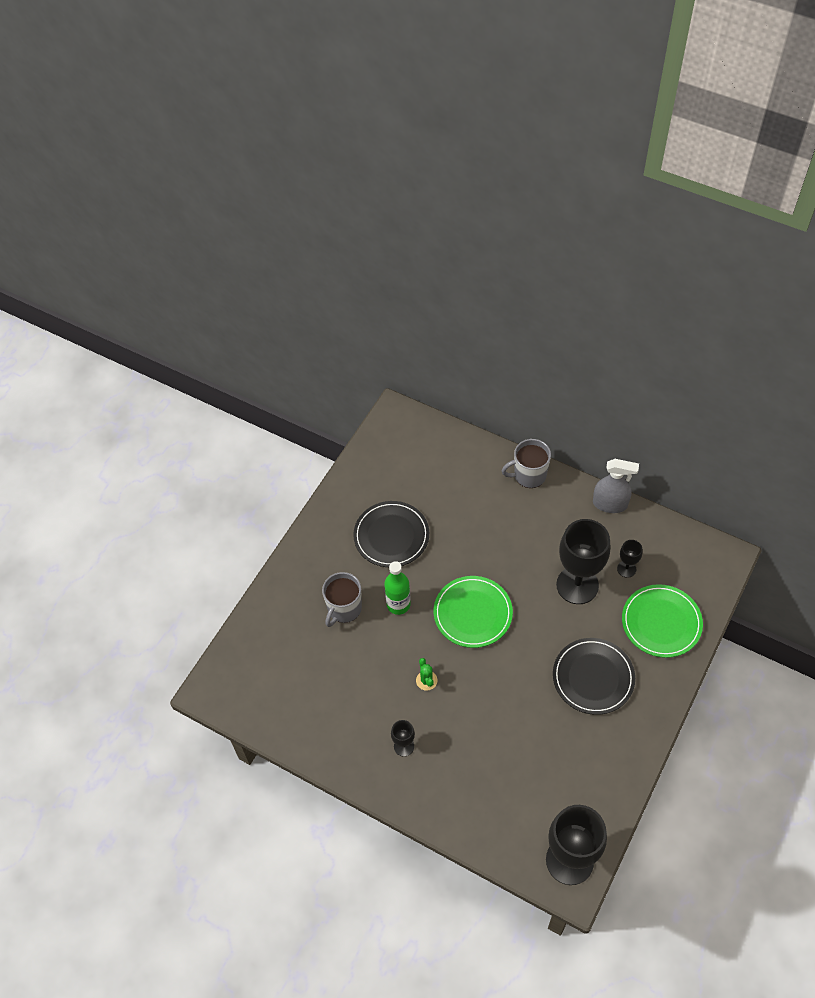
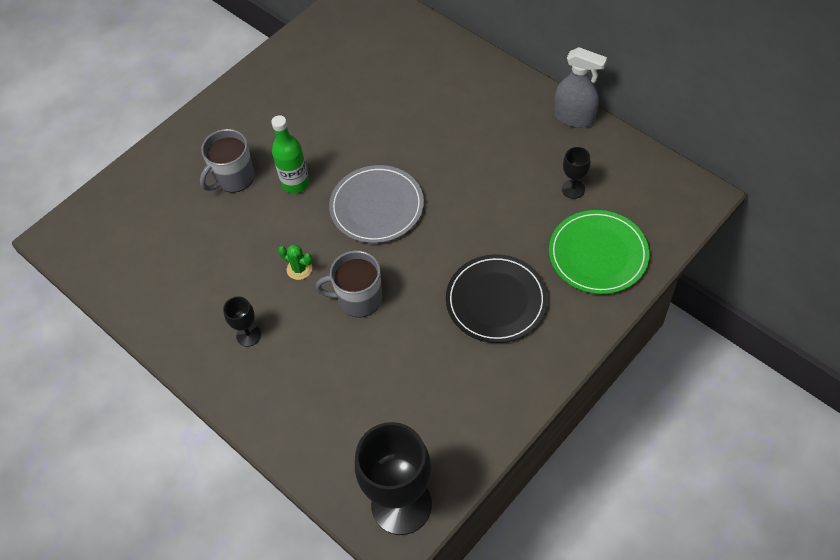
camera: 15 degrees right, 0 degrees up
(391, 536) = (313, 112): black plate -> none
(426, 680) = (299, 269): green cactus -> green cactus turned 60 degrees counterclockwise
(472, 613) = (377, 207): green plate -> grey plate
(529, 475) = (489, 74): grey mug -> grey mug (359, 299)
(577, 585) = (508, 197): black goblet -> none

